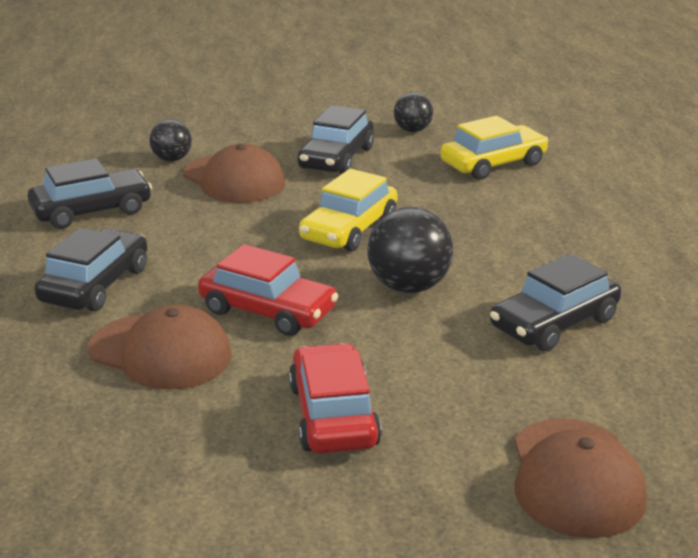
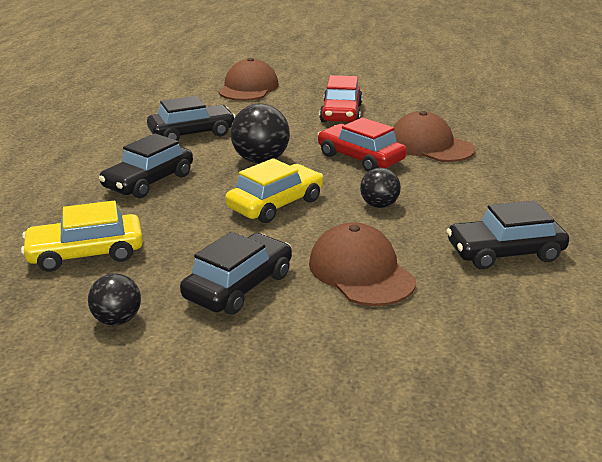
camera: 165 degrees left, 0 degrees up
(95, 285) = (481, 187): black car -> black car (149, 181)
(172, 159) = (428, 313): black ball -> black ball (379, 205)

